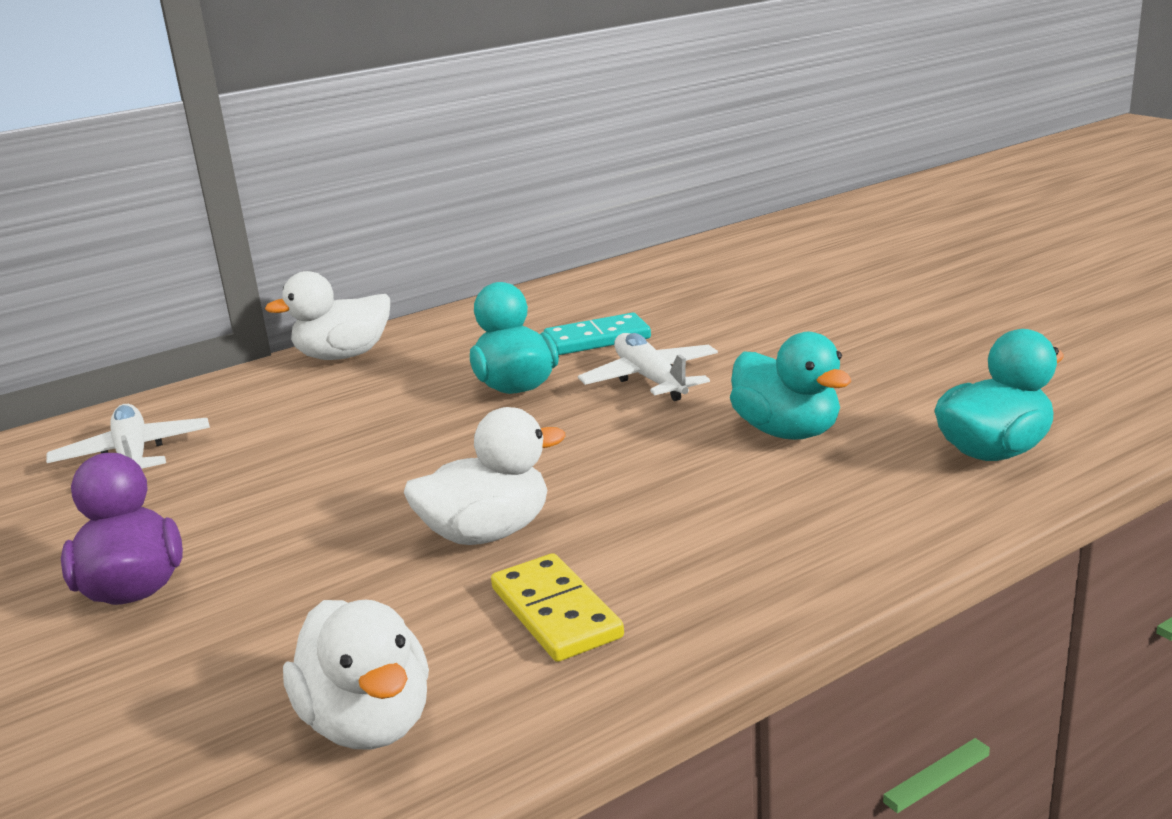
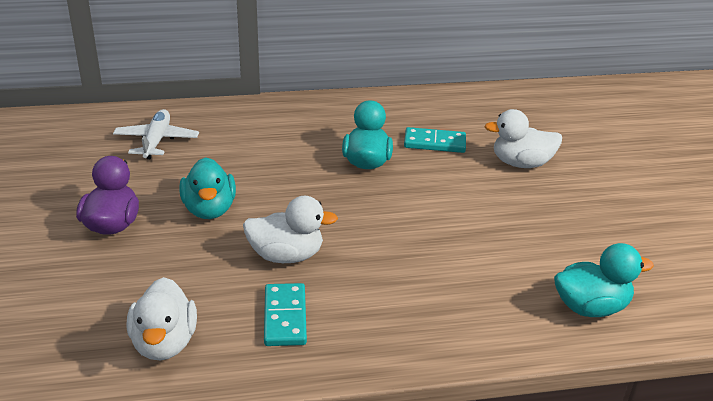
camera: 20 degrees right, 10 degrees up
(343, 356) = (294, 108): white duck -> white duck (521, 163)
(555, 613) = (285, 317): yellow domino -> turquoise domino
(650, 379) = (441, 183): white plane -> none
(787, 431) = (487, 249): turquoise duck -> turquoise duck (209, 210)

